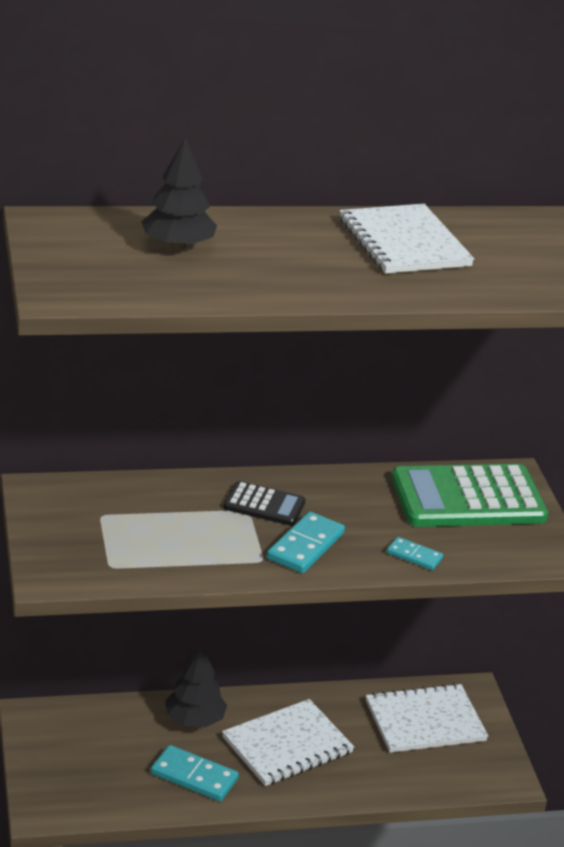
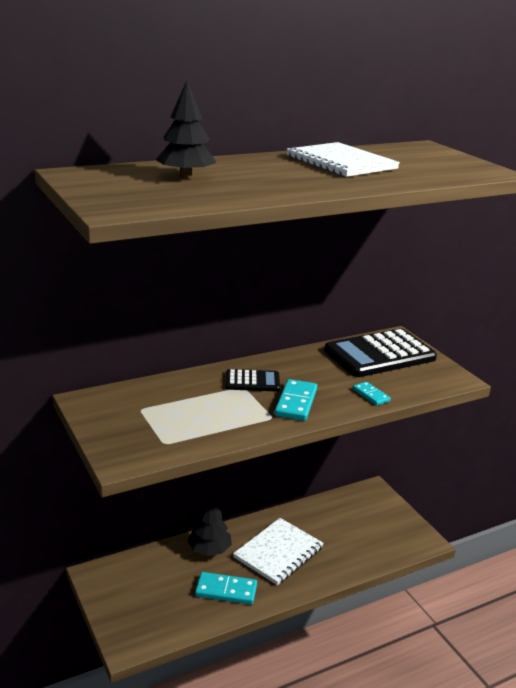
camera: 15 degrees left, 5 degrees down
(414, 556) = (371, 395): turquoise domino -> turquoise domino turned 45 degrees clockwise
(425, 721) = (356, 515): white notebook -> none
(468, 498) = (379, 354): green calculator -> black calculator

